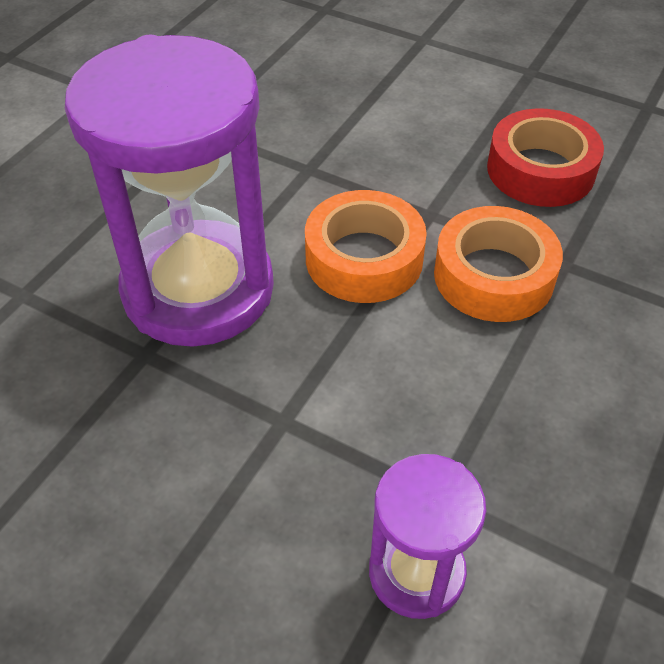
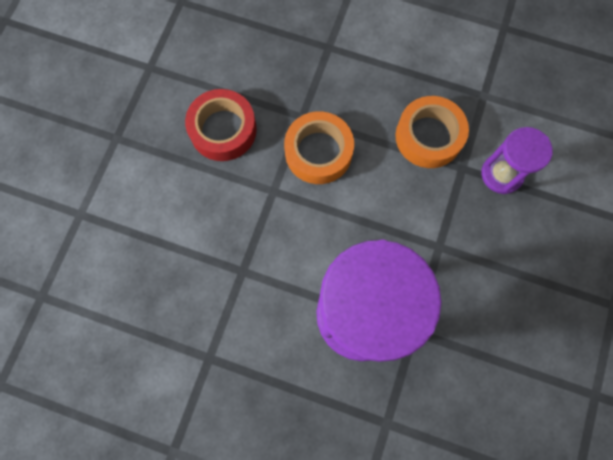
camera: 100 degrees left, 25 degrees up
(364, 258) = (318, 223): orange tape -> orange tape (428, 136)

